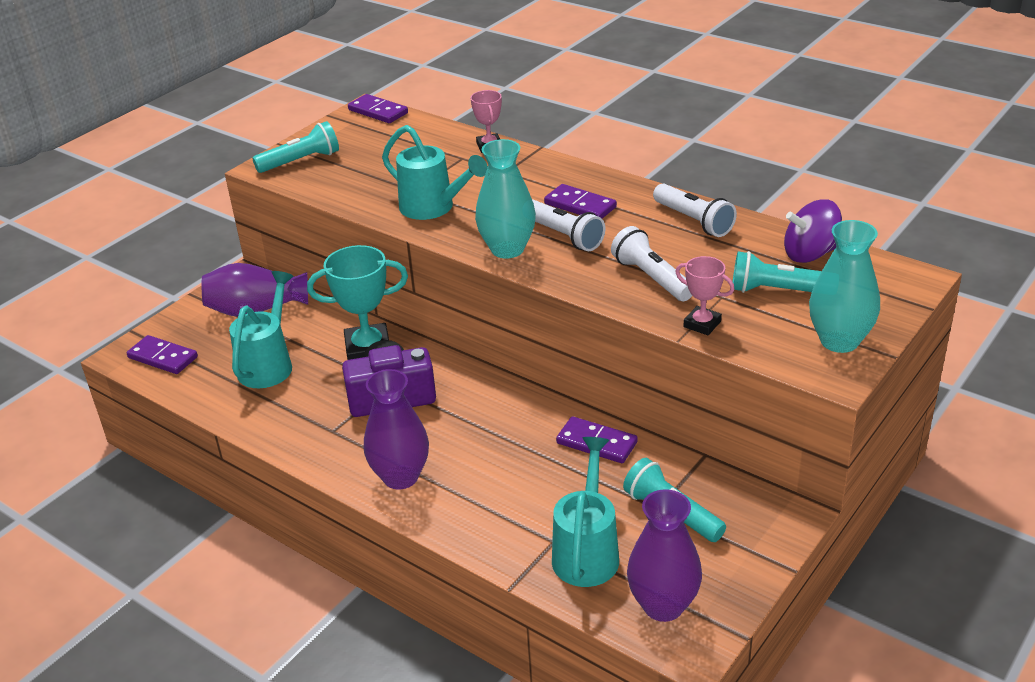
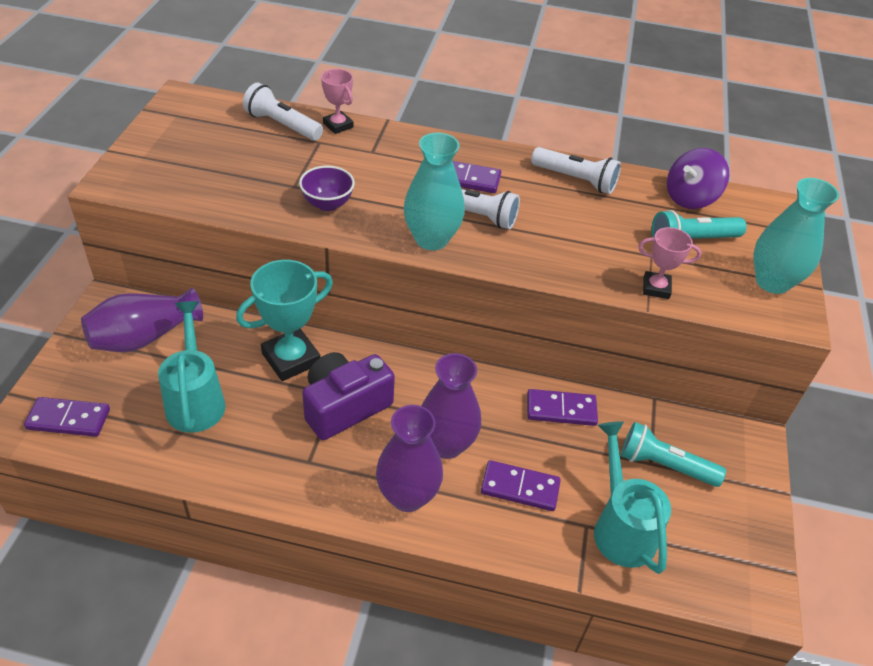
camera: 30 degrees left, 10 degrees up
(301, 161) = (150, 169): turquoise flashlight -> none
(378, 112) = (197, 99): purple domino -> purple domino (520, 488)
(433, 208) = (327, 204): turquoise watering can -> purple bowl
(651, 278) = (581, 247): white flashlight -> white flashlight (282, 125)
(663, 605) = (714, 563): purple vase -> purple vase (446, 444)

